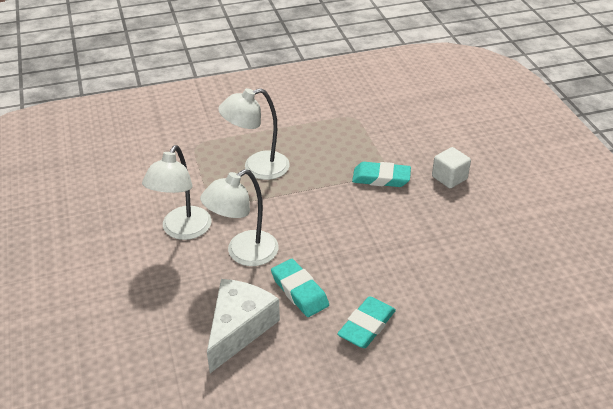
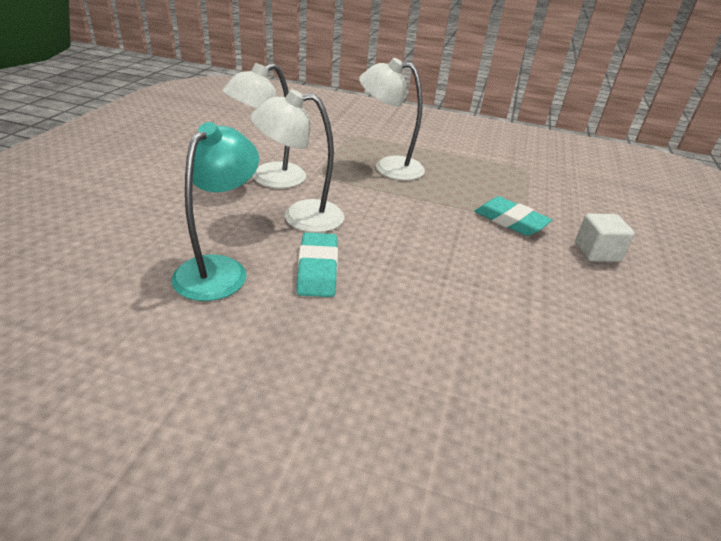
camera: 30 degrees right, 5 degrees down
(239, 328) = (219, 269): white cheese -> turquoise lamp
(366, 326) = (354, 337): turquoise eraser -> none

